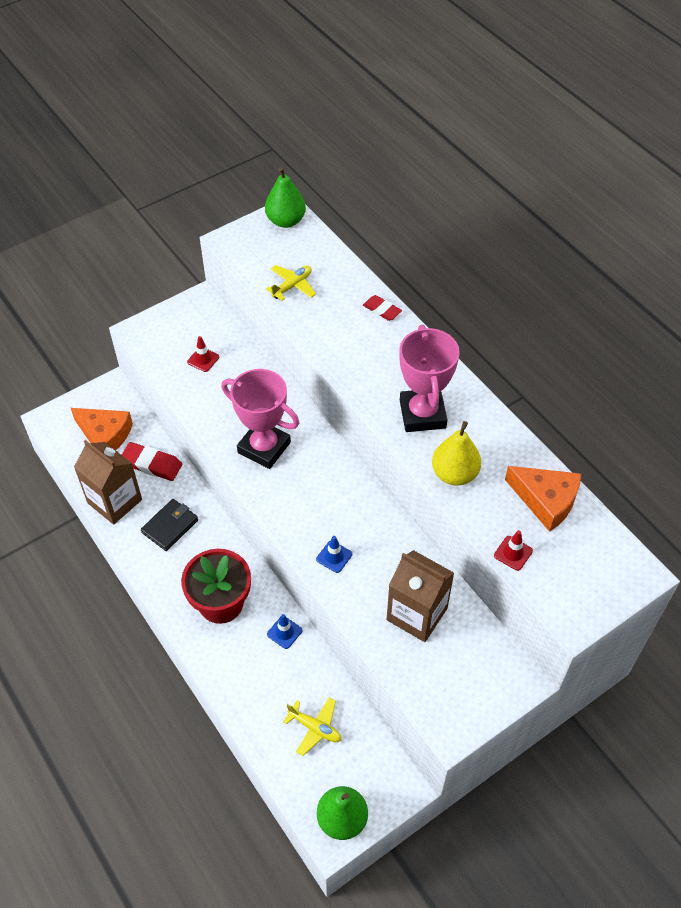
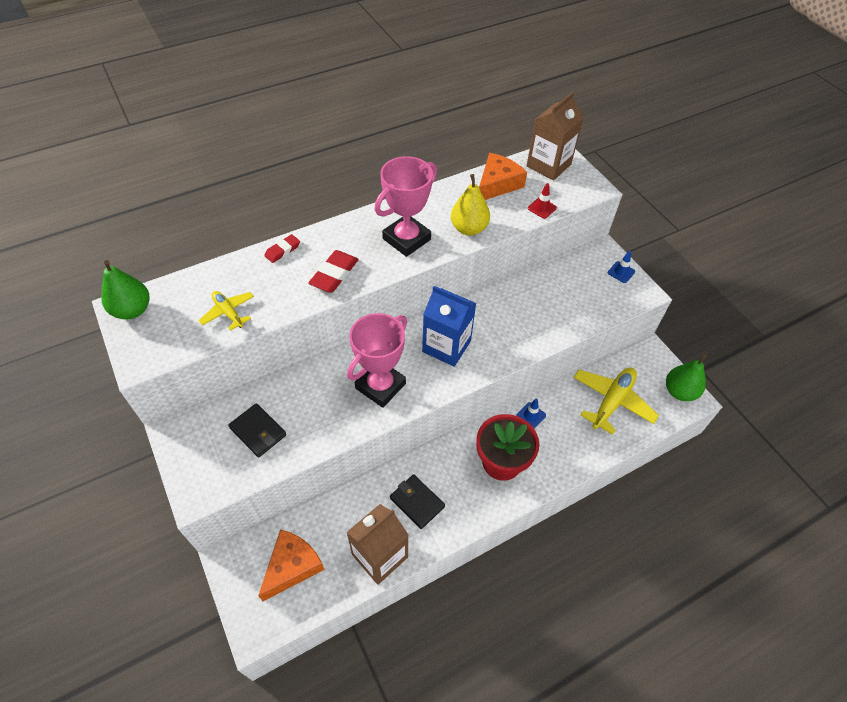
camera: 85 degrees left, 0 degrees up
(151, 464) = (340, 518): red eraser -> red eraser (334, 274)
(203, 359) = (258, 431): red traffic cone -> black wallet
(315, 728) = (612, 402): yellow plane -> yellow plane, size x1.76
(324, 502) = (446, 346): none -> blue carton
(334, 557) = (500, 345): blue traffic cone -> blue traffic cone (621, 272)
(417, 614) = (553, 299): brown carton -> brown carton (548, 165)
(422, 414) = (406, 239): pink trophy -> pink trophy turned 45 degrees counterclockwise

